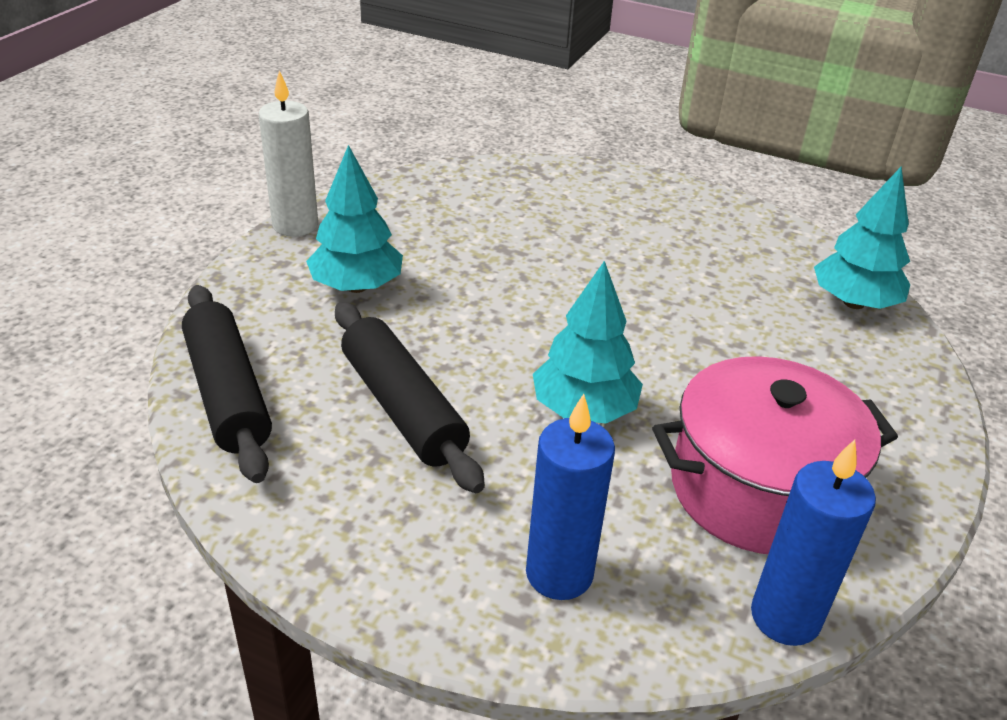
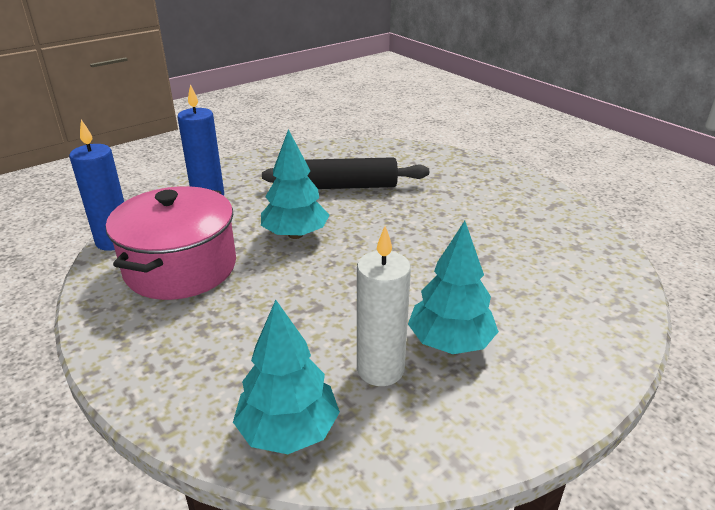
camera: 120 degrees right, 5 degrees down
(227, 393) = (392, 151): black rolling pin -> none
(295, 225) = (549, 189): white candle -> white candle (380, 369)
(356, 286) = (465, 195): turquoise tree -> turquoise tree (450, 342)

